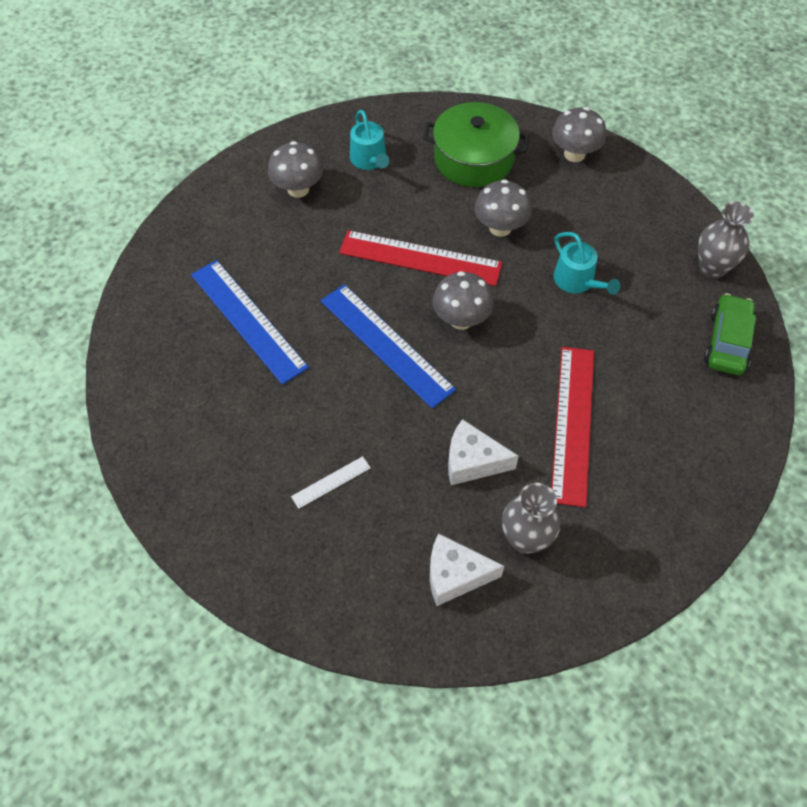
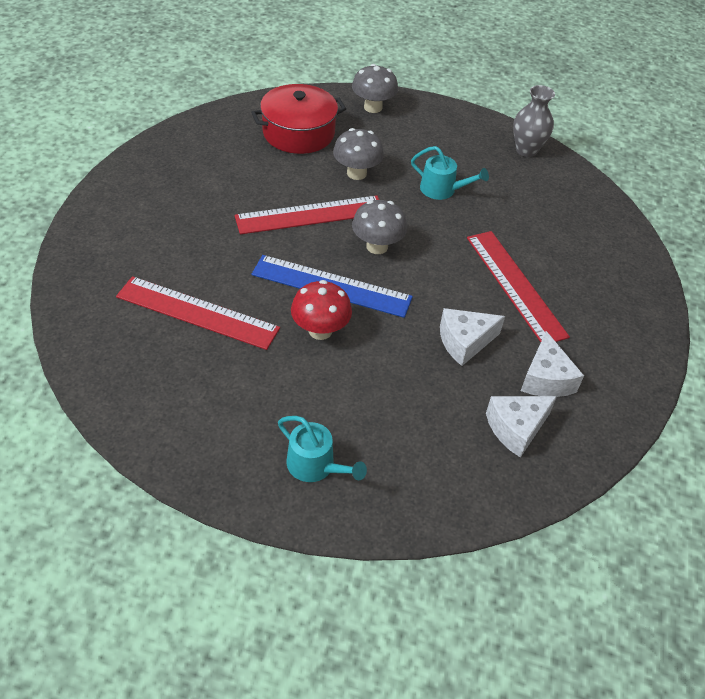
camera: 35 degrees left, 10 degrees down
(248, 320) = (197, 312): blue ruler -> red ruler
(298, 189) = (166, 199): grey mushroom -> none
(331, 482) = (366, 405): white ruler -> none
(343, 386) = (320, 330): none -> red mushroom
(369, 160) = (213, 159): turquoise watering can -> turquoise watering can (315, 465)
(474, 159) = (298, 133): green pot -> red pot
(525, 539) = (545, 379): grey vase -> white cheese
(727, 342) = (573, 193): green car -> none

